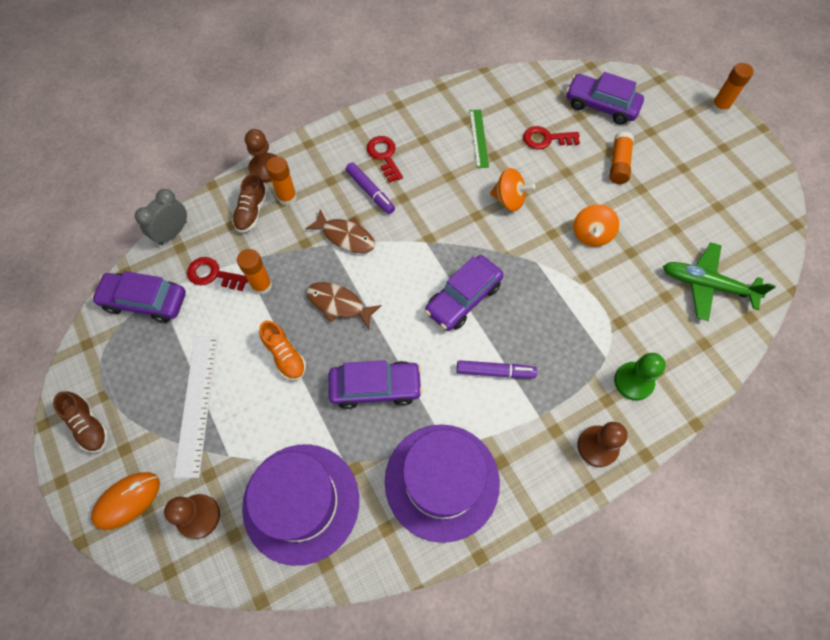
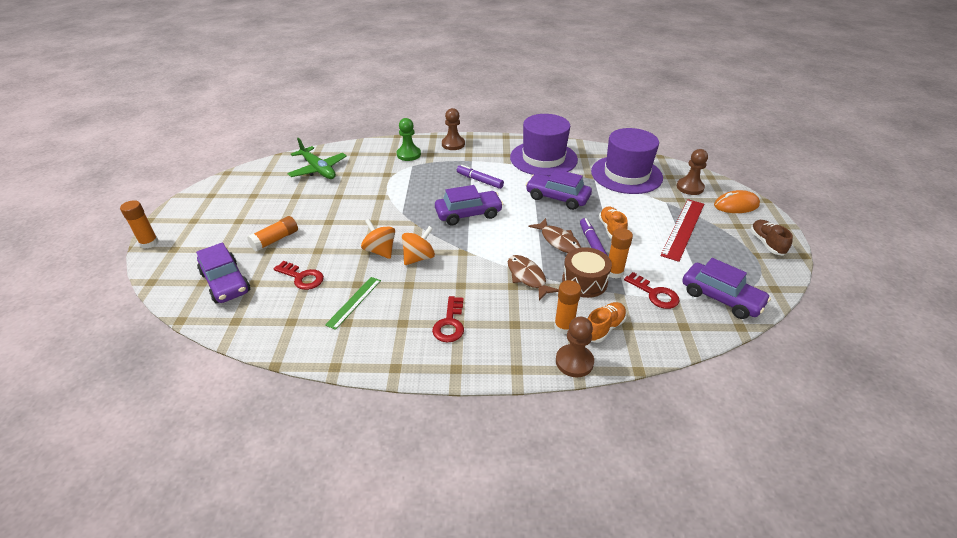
camera: 150 degrees left, 25 degrees down
(173, 233) = (689, 341): grey clock -> none
(197, 403) = (683, 228): white ruler -> red ruler
(252, 211) = (603, 328): brown shoe -> orange shoe
(288, 258) = (584, 281): none -> brown drum
(370, 191) = (484, 300): purple marker -> purple marker (592, 243)
(591, 234) = (350, 212): orange spinning top -> orange spinning top (419, 258)

